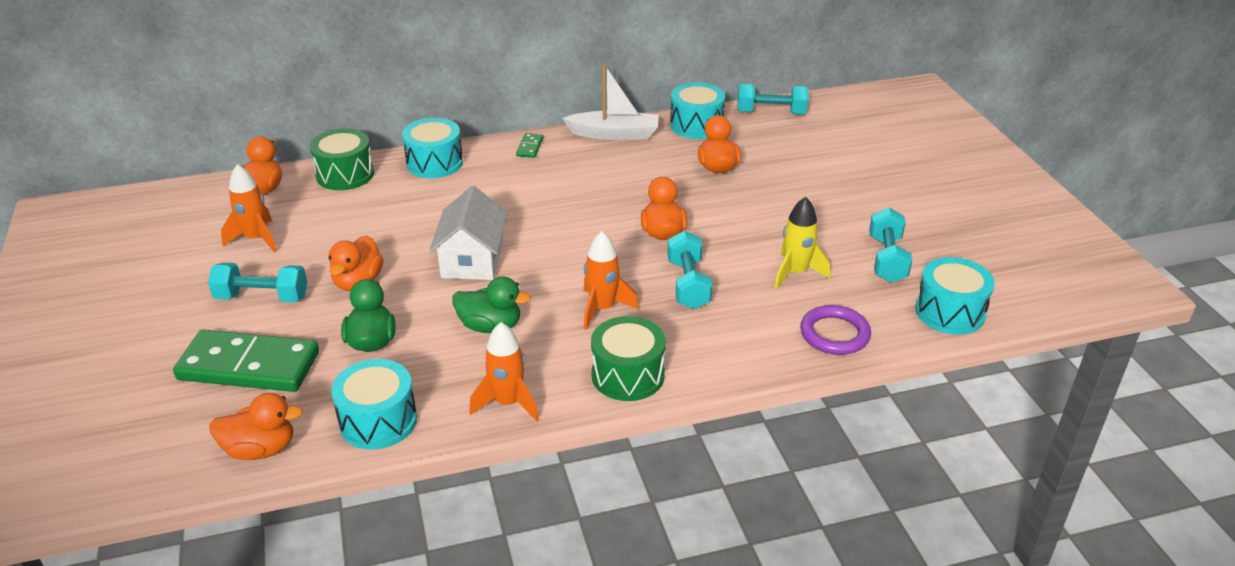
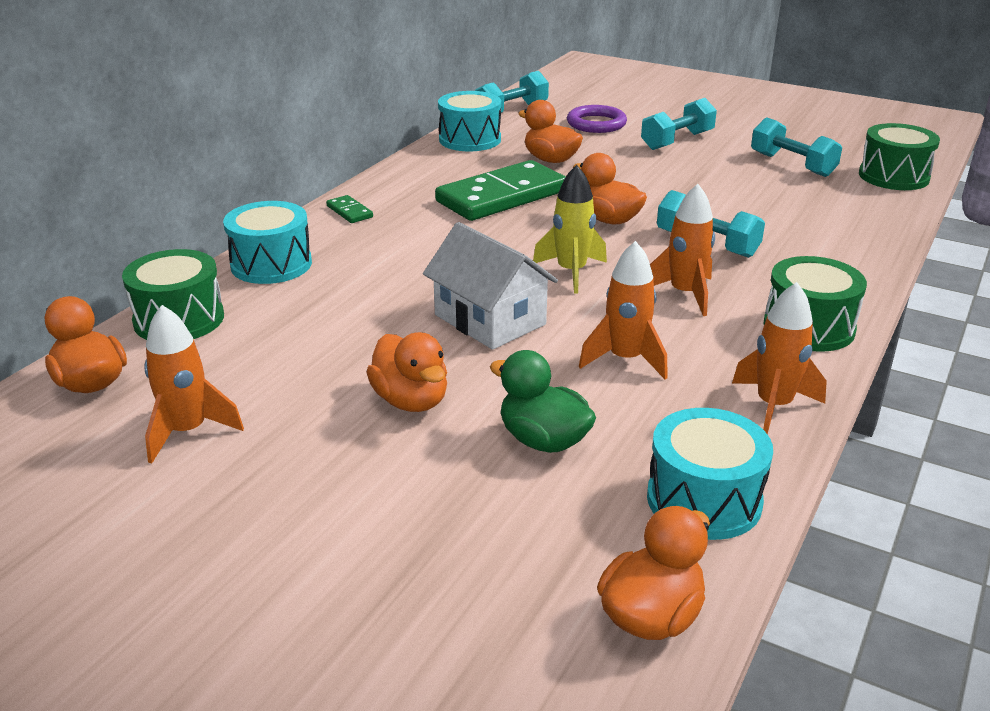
camera: 45 degrees left, 5 degrees down
(249, 366) = (457, 551): green domino -> green domino (502, 196)
(262, 297) = (324, 480): turquoise dumbbell -> turquoise dumbbell (677, 141)
(490, 326) = (625, 359): green duck -> orange rocket
(614, 134) = (411, 171): white boat -> none
(795, 273) = (759, 200): yellow rocket -> yellow rocket (571, 272)
(834, 334) = (866, 223): purple ring -> purple ring (596, 123)
(949, 312) = (893, 176): turquoise drum -> green drum

